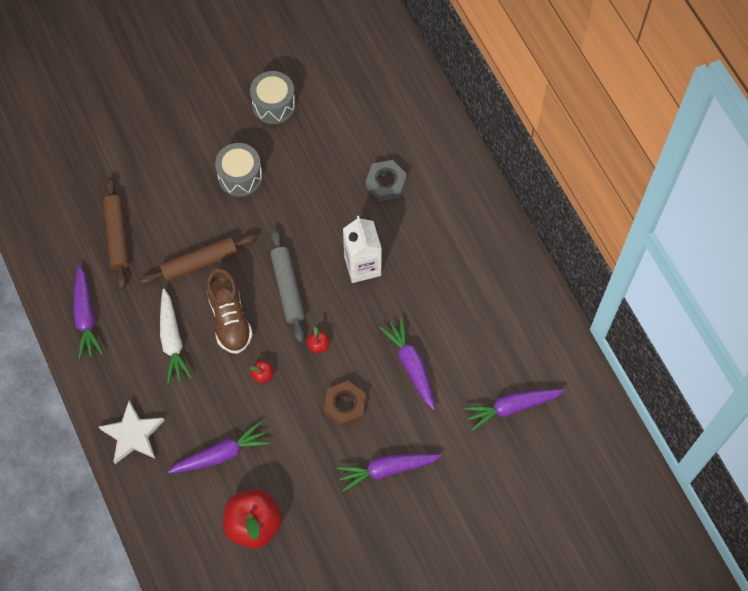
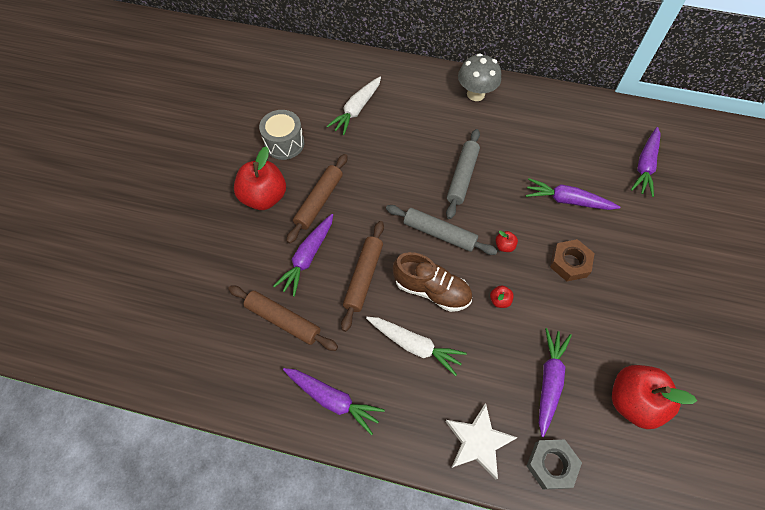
camera: 50 degrees left, 5 degrees down
(209, 134) = (264, 197): none -> red apple
(240, 176) = (319, 201): grey drum -> brown rolling pin
(361, 130) = (356, 110): none -> white carrot
(362, 266) = (462, 177): white carton -> grey rolling pin
(386, 183) = (411, 123): grey nut -> grey nut (551, 465)
(387, 469) = (644, 271): purple carrot -> purple carrot (307, 257)
(470, 212) = (475, 94): none -> grey mushroom

